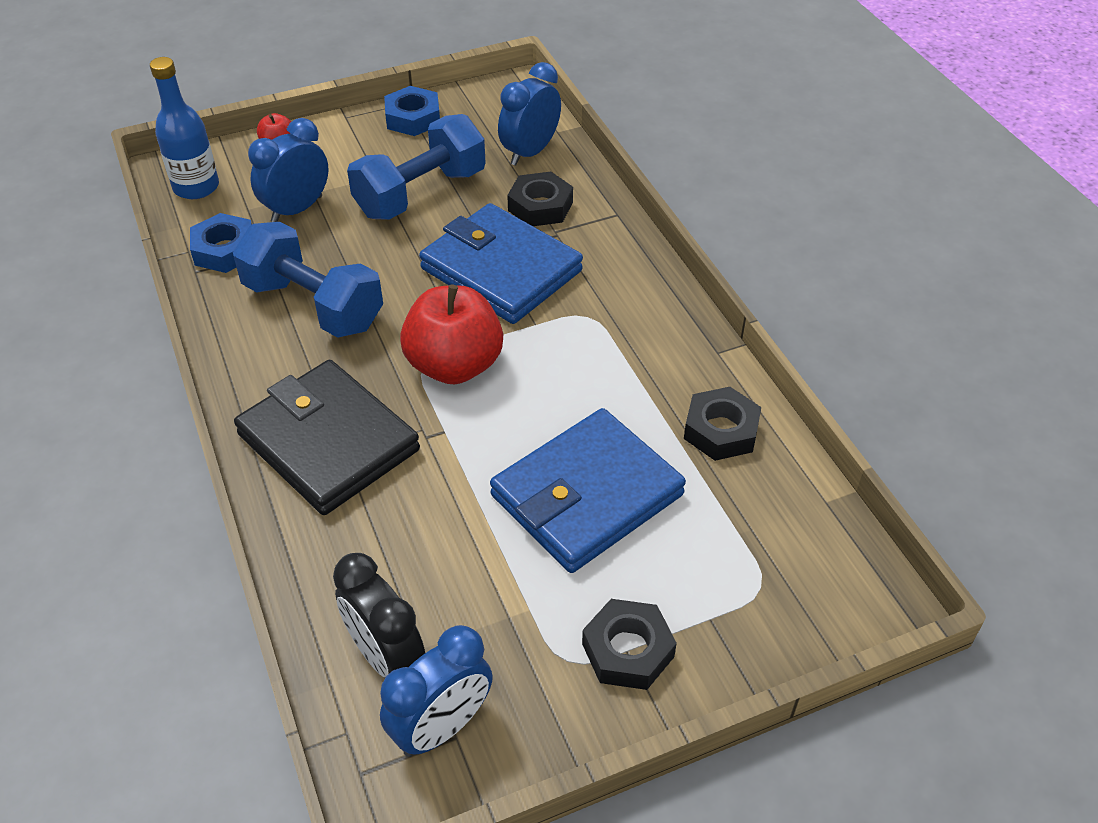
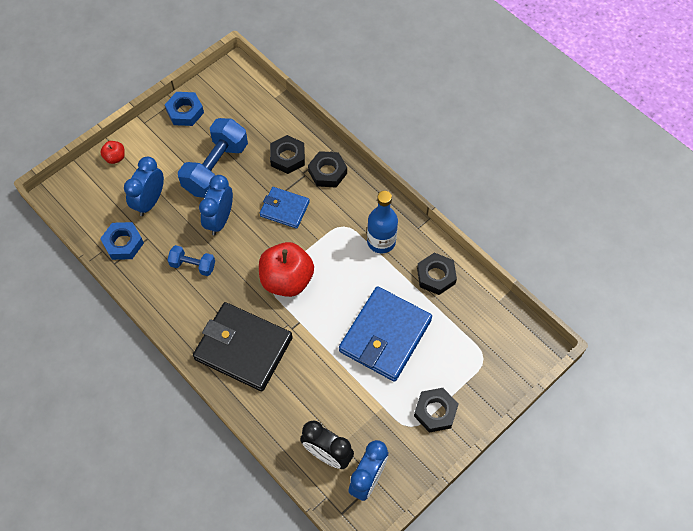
camera: 20 degrees left, 15 degrees up
(196, 187) = (81, 203): blue bottle -> blue bottle (381, 241)
(313, 305) = (193, 265): blue dumbbell -> blue dumbbell, size x0.52
(501, 270) = (284, 209): blue wallet -> blue wallet, size x0.56
(530, 152) = (265, 118): blue clock -> blue clock (220, 220)
(596, 240) = (327, 172): none -> black nut

